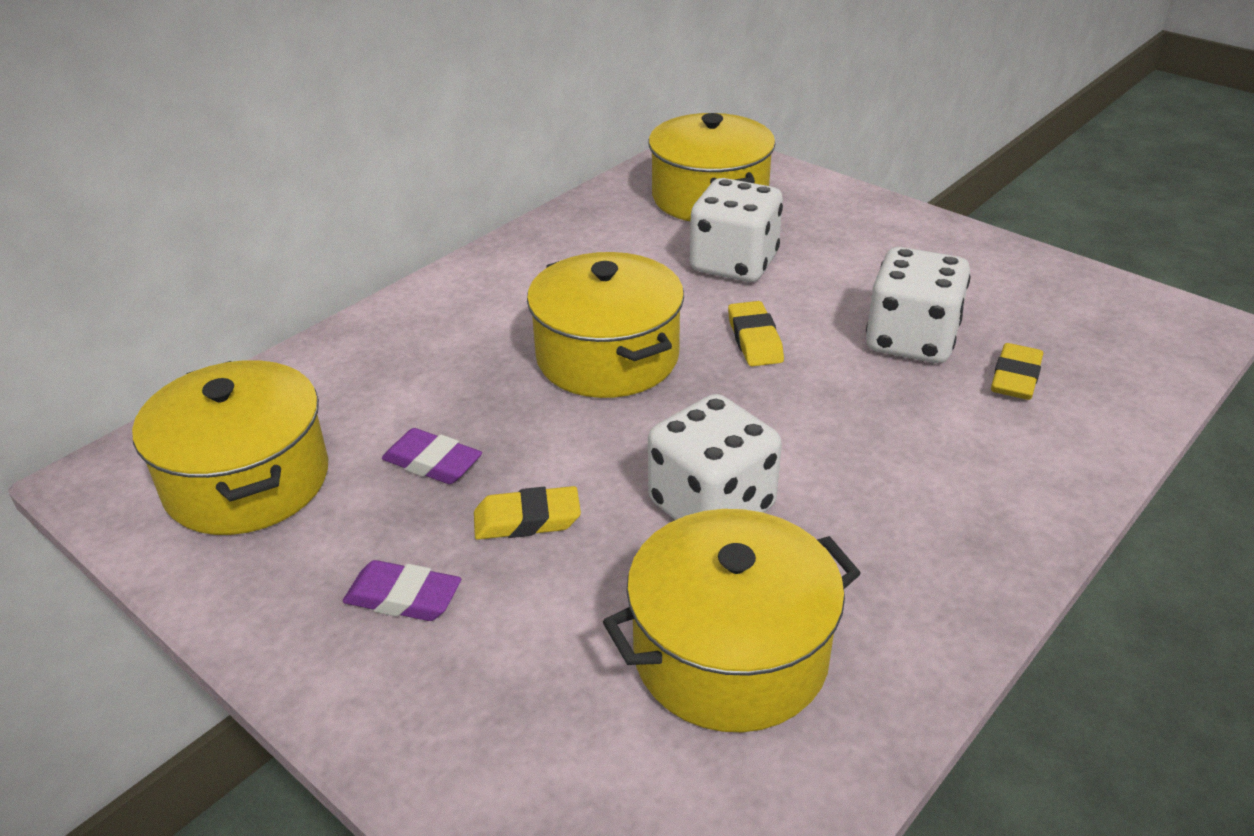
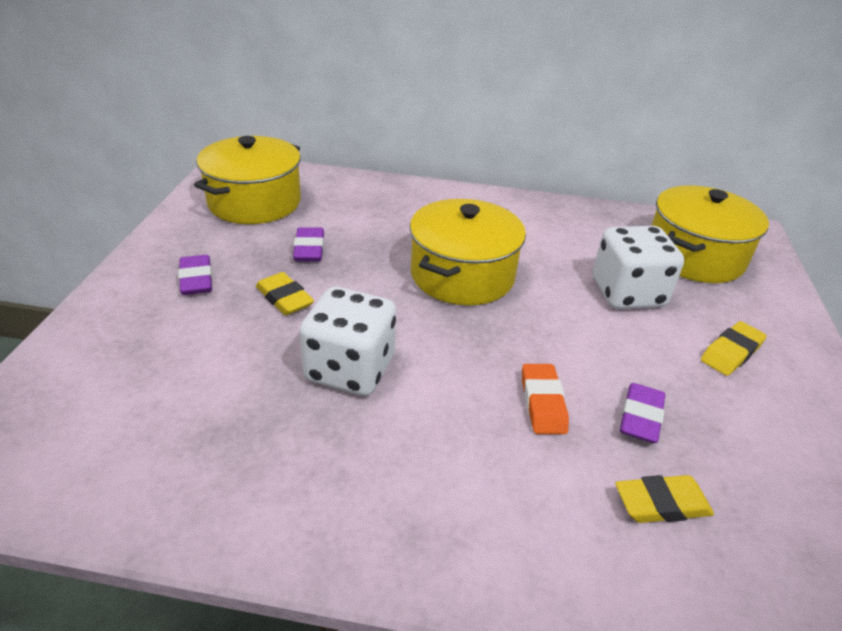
camera: 55 degrees right, 0 degrees up
(730, 654) = (212, 424): yellow pot -> none
(754, 340) = (548, 332): yellow eraser -> yellow eraser (731, 352)
(856, 389) = (542, 403): none -> orange eraser
(911, 340) = (640, 417): white dice -> purple eraser

